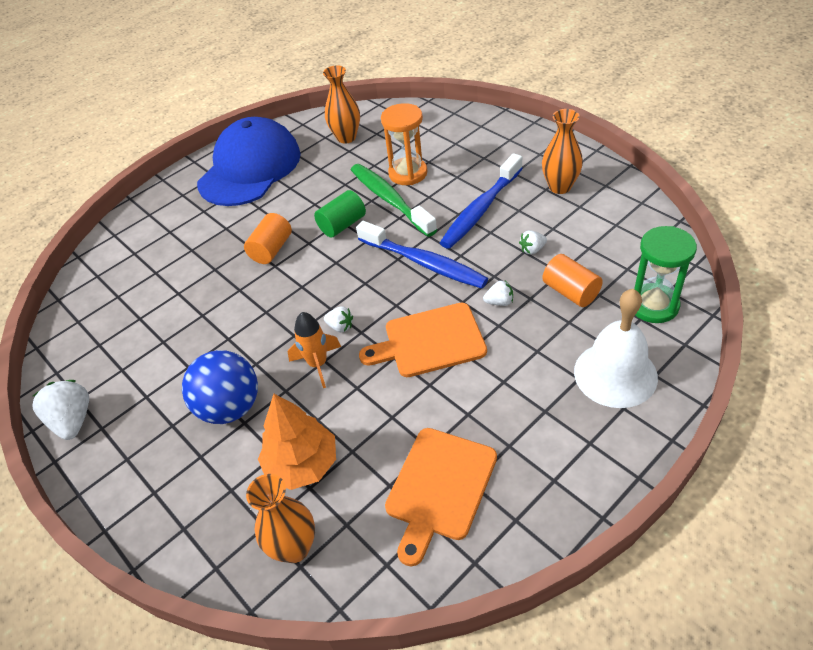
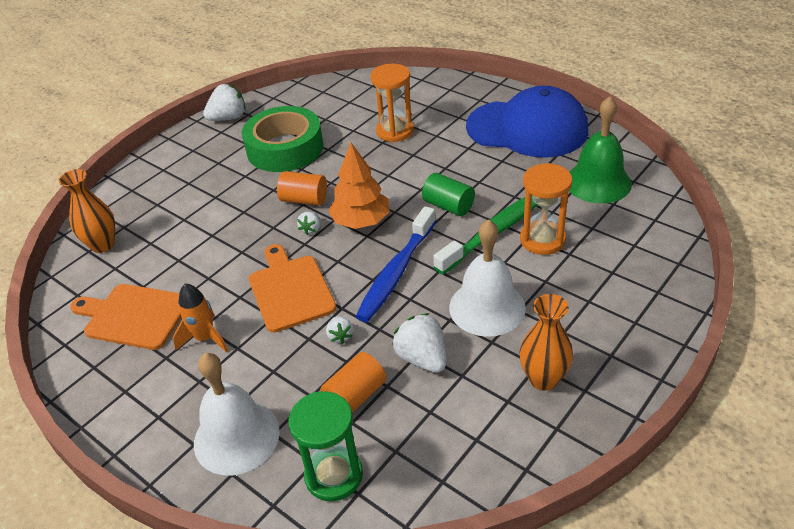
camera: 80 degrees right, 5 degrees down
(179, 355) = (285, 148): none -> green tape
(200, 258) = (395, 131): none -> orange hourglass
(230, 407) = (230, 186): blue ball -> none
(271, 249) = (409, 168): orange cylinder -> orange cylinder (304, 200)
(302, 464) = (171, 235): orange tree -> orange tree (361, 221)
(318, 364) = (269, 224): orange rocket -> orange rocket (205, 338)
(346, 137) = (598, 182): orange vase -> green bell
(480, 210) = (487, 307): blue toothbrush -> white bell
(532, 250) = (422, 358): white strawberry -> white strawberry, size x1.85

